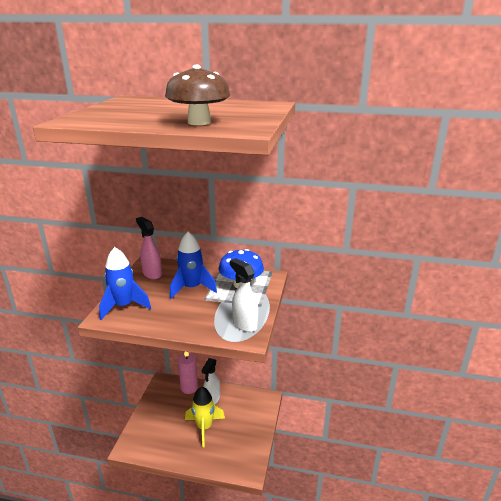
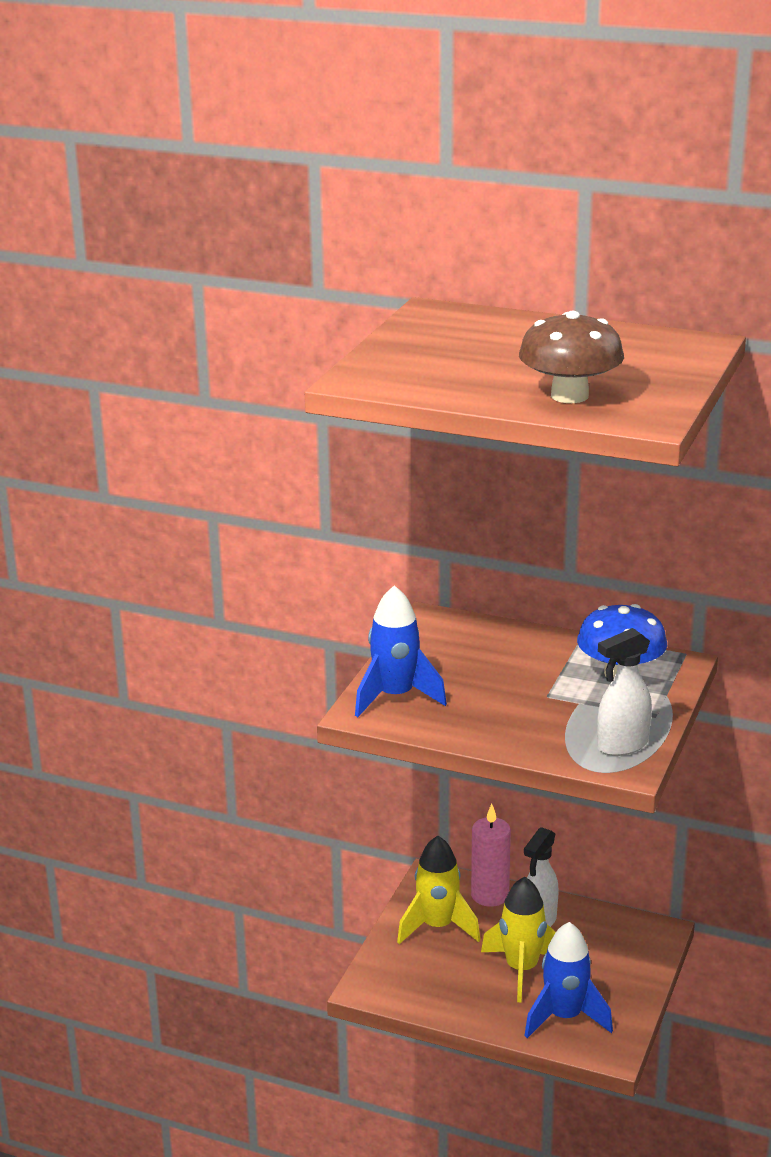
camera: 10 degrees right, 0 degrees up
(152, 274) = (441, 640): pink spray bottle -> none
(164, 407) = (437, 926): none -> yellow rocket
(192, 288) = (522, 674): blue rocket -> blue rocket (565, 1017)
(244, 324) = (622, 745): white spray bottle -> white spray bottle turned 90 degrees counterclockwise

